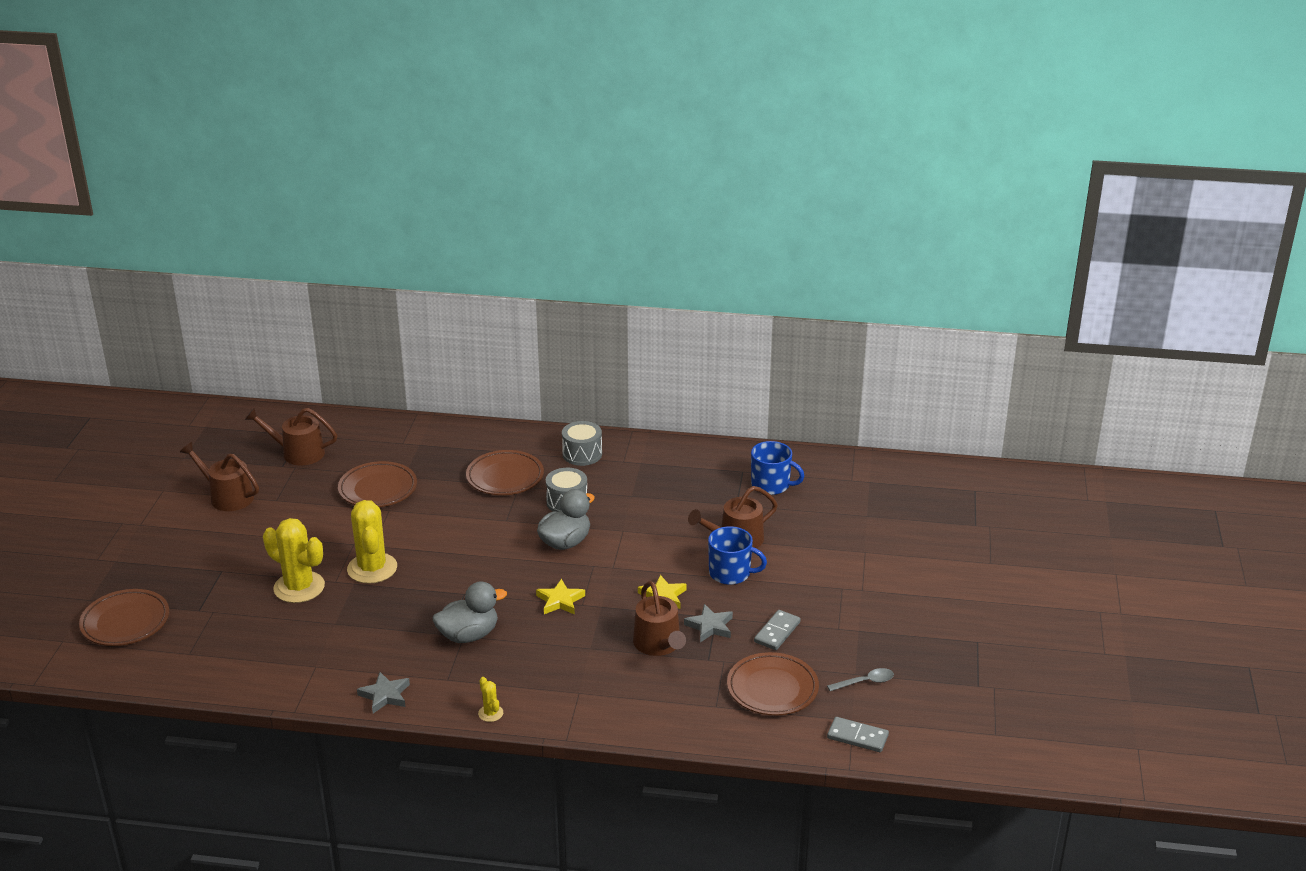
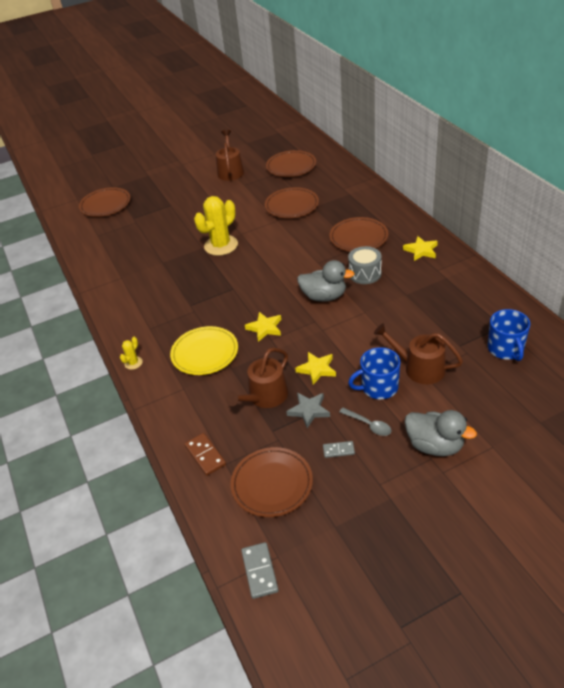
camera: 60 degrees right, 10 degrees up
(298, 453) = (291, 167): brown watering can -> brown plate
(299, 587) = (181, 234): yellow cactus -> none
(385, 695) = (117, 314): grey star -> none
(469, 635) = (196, 313): grey duck -> grey duck (435, 445)
(544, 656) = (205, 353): none -> yellow plate
(582, 454) = (421, 251): grey drum -> yellow star
(690, 715) = (205, 455): none -> brown domino
(731, 573) = (378, 387): blue mug -> blue mug turned 90 degrees clockwise
(777, 632) = (338, 450): grey domino -> grey domino, size x0.64
(865, 682) = (330, 539): grey spoon -> grey spoon (368, 425)

